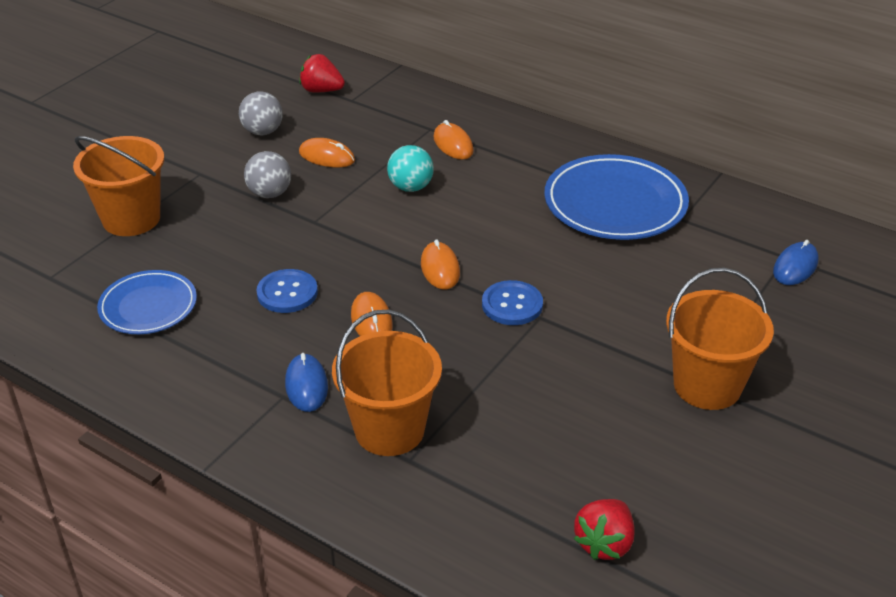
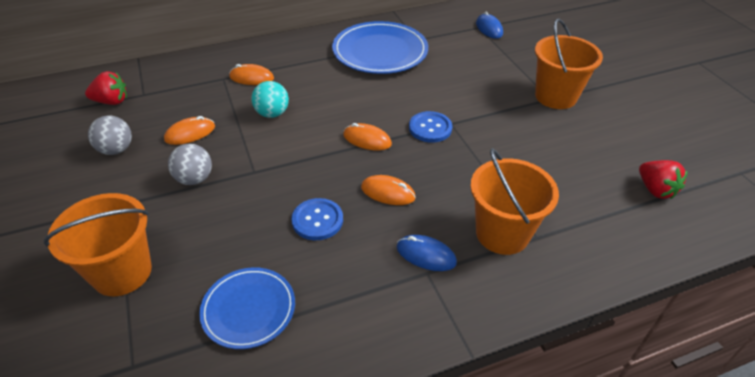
camera: 55 degrees left, 5 degrees up
(321, 90) = (111, 101): red strawberry -> red strawberry turned 150 degrees counterclockwise

